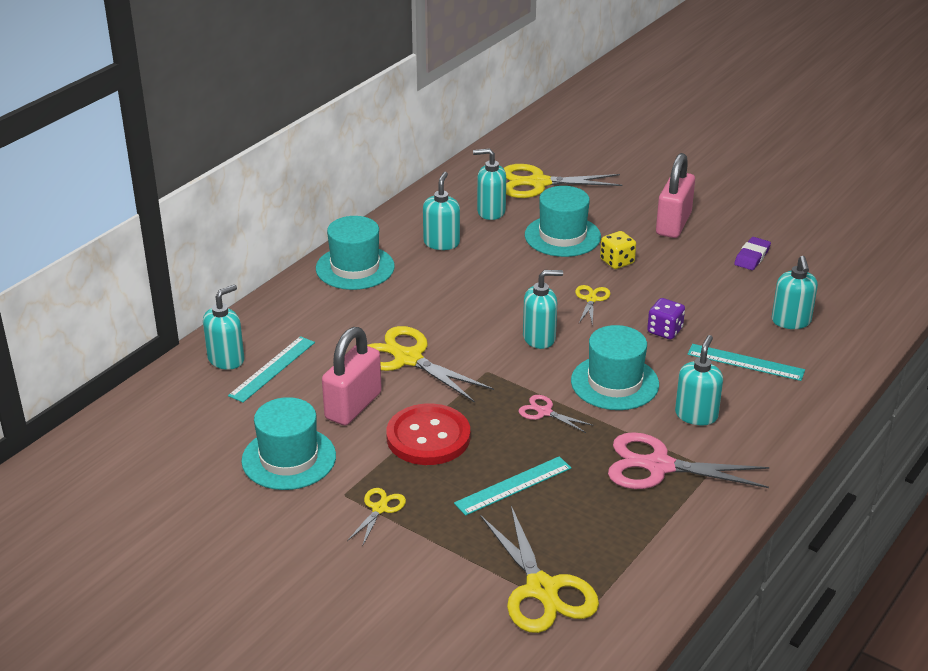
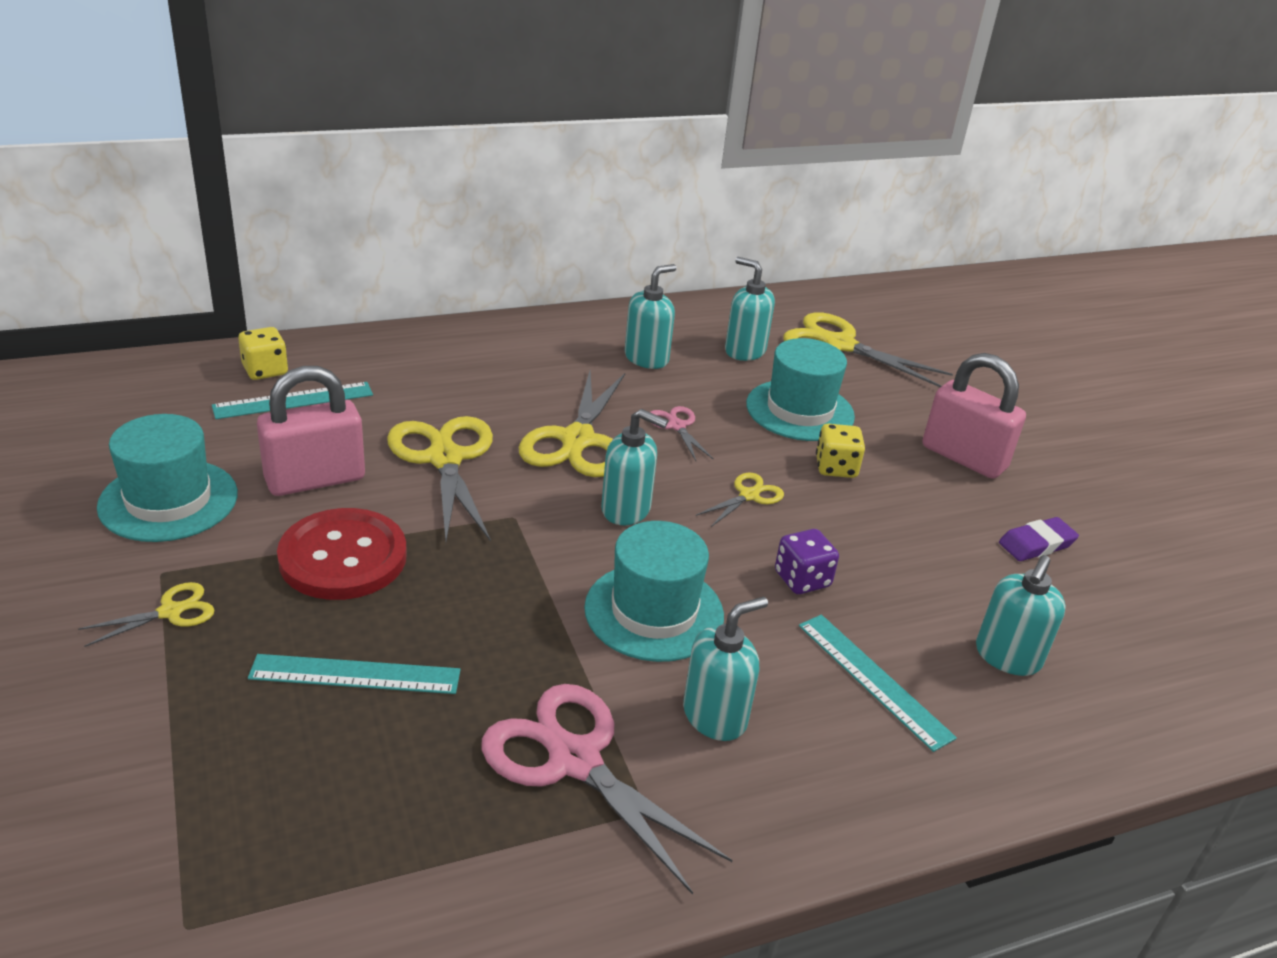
camera: 30 degrees right, 0 degrees up
(226, 359) = (265, 370): turquoise soap dispenser -> yellow dice
(355, 268) = (520, 342): turquoise hat -> none
(542, 589) = (193, 847): yellow scissors -> yellow scissors (577, 440)
(544, 412) = (517, 601): pink scissors -> pink scissors (676, 426)
(673, 224) = (964, 457): pink padlock -> pink padlock turned 75 degrees clockwise

